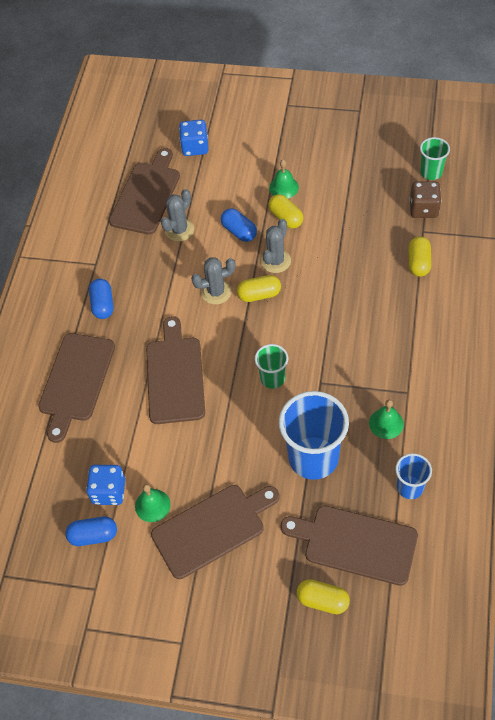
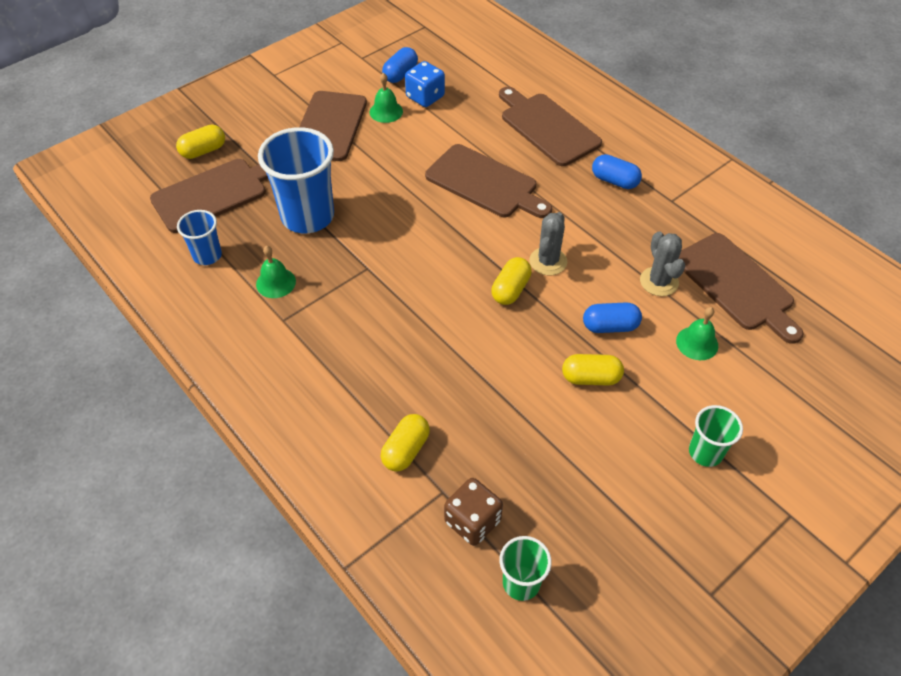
camera: 125 degrees right, 5 degrees down
(195, 147) = (782, 369): blue dice -> none
(272, 378) = (409, 240): green cup -> green cup (705, 452)
(276, 261) = (539, 329): grey cactus -> none
(283, 187) = (640, 408): green bell -> green bell (697, 343)
(418, 263) = (406, 450): yellow capsule -> yellow capsule turned 75 degrees clockwise

